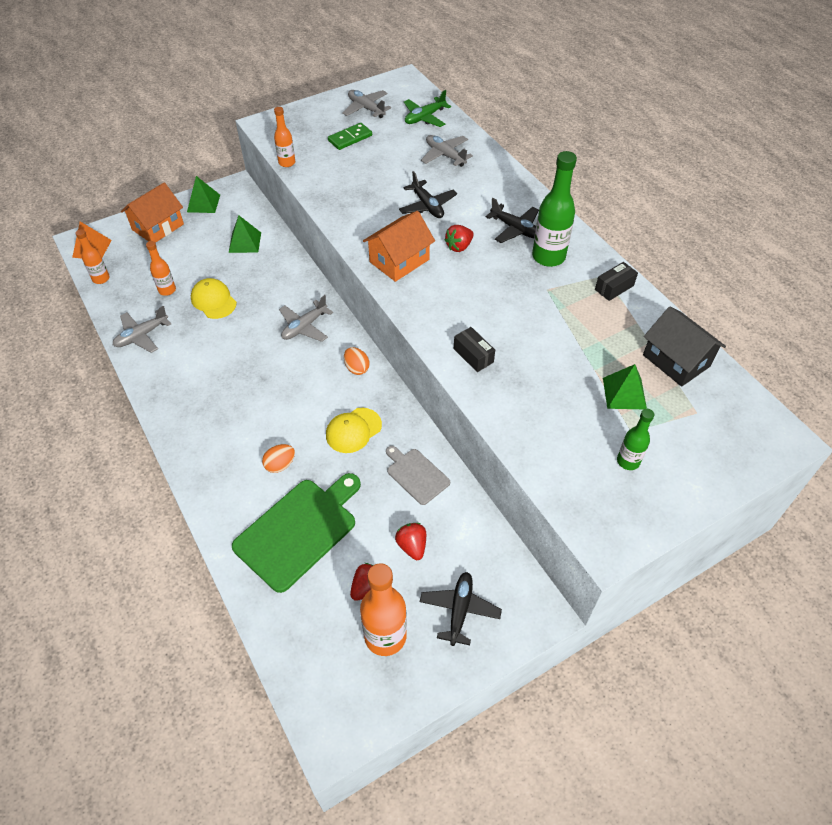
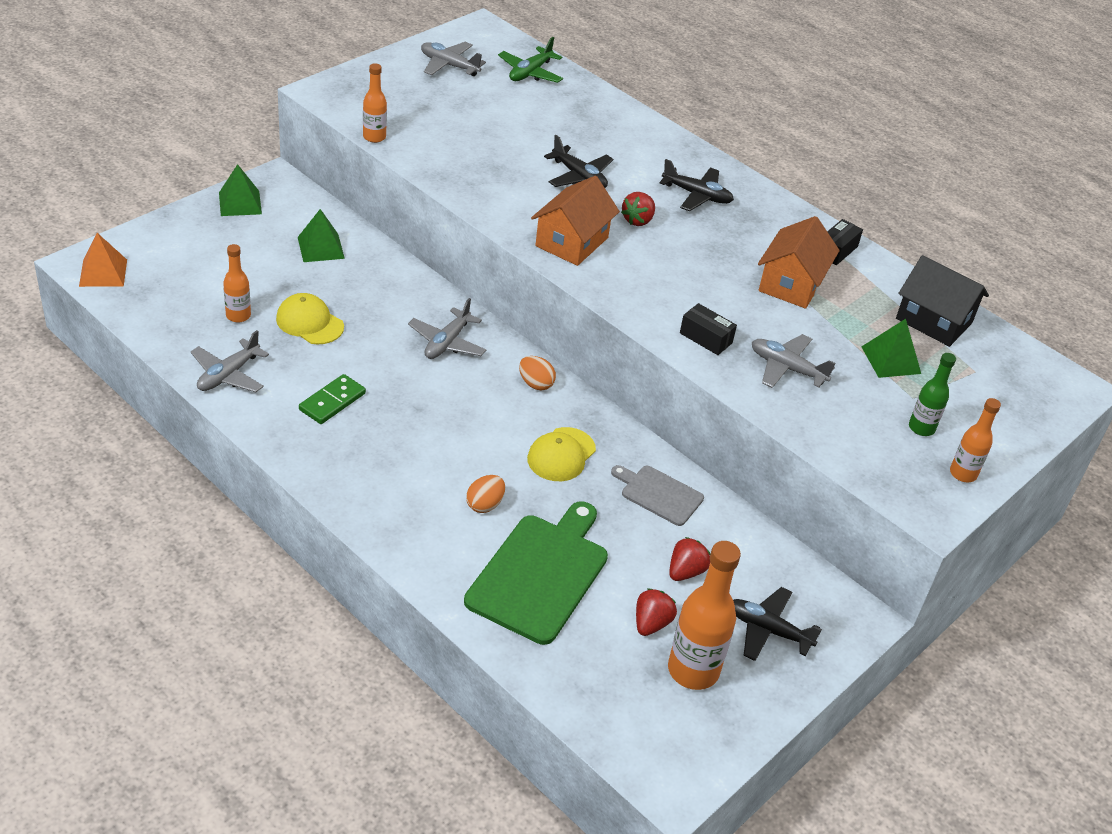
camera: 20 degrees left, 10 degrees down
(101, 279) = (135, 310): orange bottle -> orange bottle (963, 474)
(158, 227) = (188, 238): orange house -> orange house (791, 284)
(350, 138) = (444, 102): green domino -> green domino (332, 401)
(412, 546) = (685, 571): red strawberry -> red strawberry turned 75 degrees clockwise
(445, 155) = (575, 116): grey plane -> grey plane (787, 368)
(459, 610) = (768, 630): black plane -> black plane turned 60 degrees counterclockwise
(548, 257) = (748, 223): green bottle -> none

